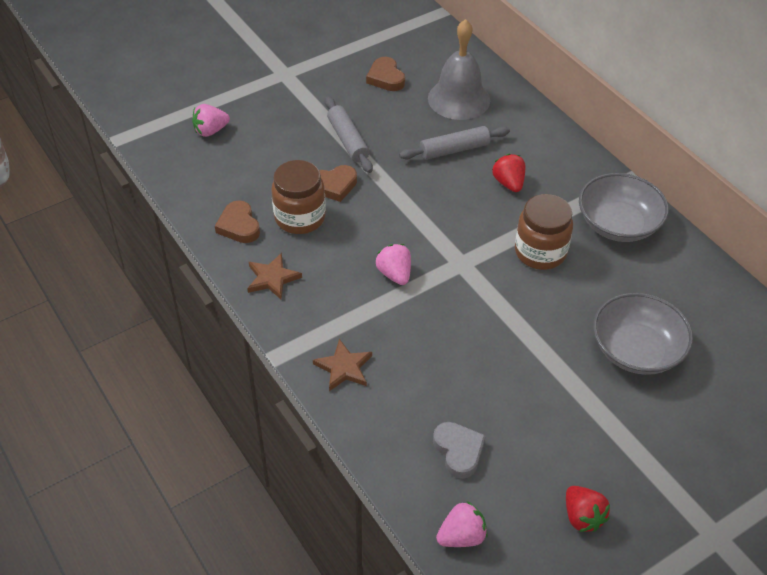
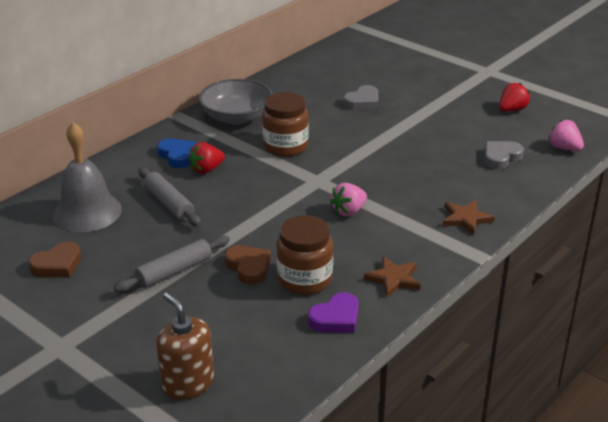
camera: 105 degrees left, 15 degrees down
(210, 131) = (187, 383): pink strawberry -> brown soap dispenser
(239, 226) = (336, 318): brown heart -> purple heart
(542, 166) = (177, 156): none -> blue heart
(636, 350) = (362, 102): grey bowl -> grey heart

